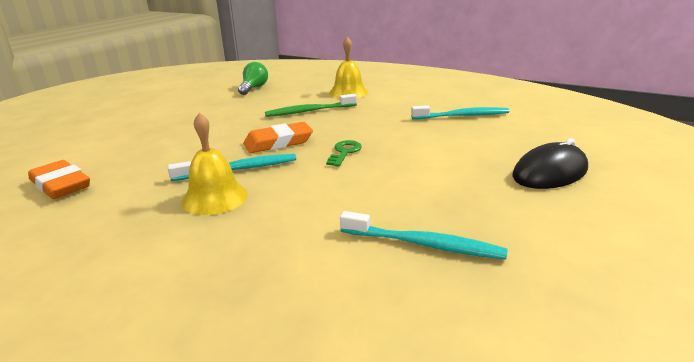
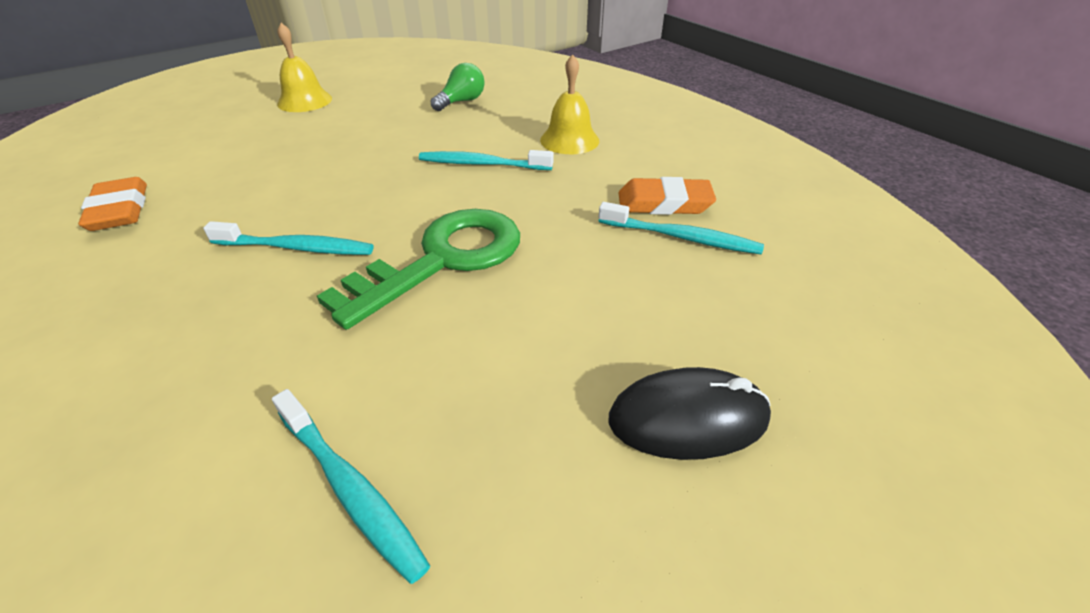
camera: 25 degrees right, 15 degrees up
(215, 197) = (224, 288): yellow bell -> yellow bell (304, 101)
(278, 142) = (387, 213): orange eraser -> orange eraser (664, 203)
(309, 111) = (482, 164): green toothbrush -> turquoise toothbrush
(344, 152) = (443, 259): green key -> green key, size x2.45

